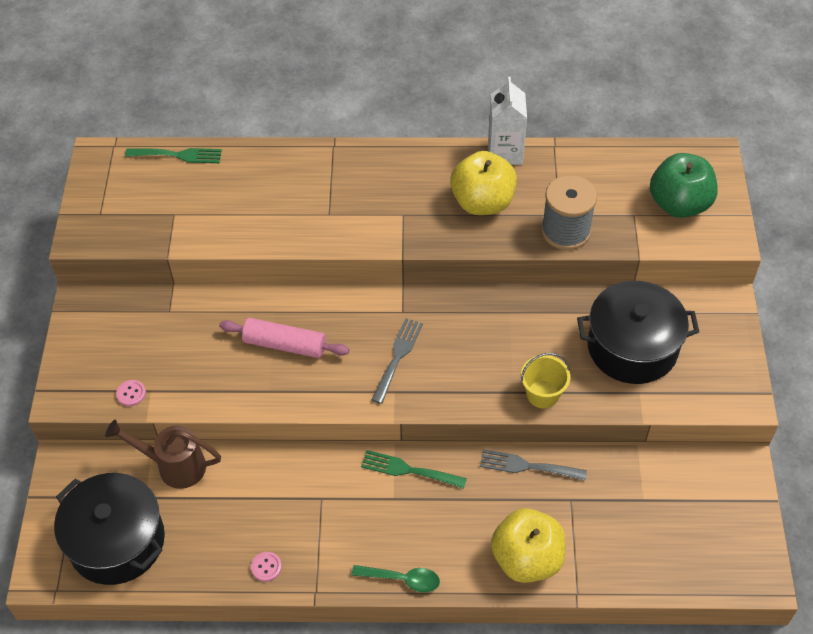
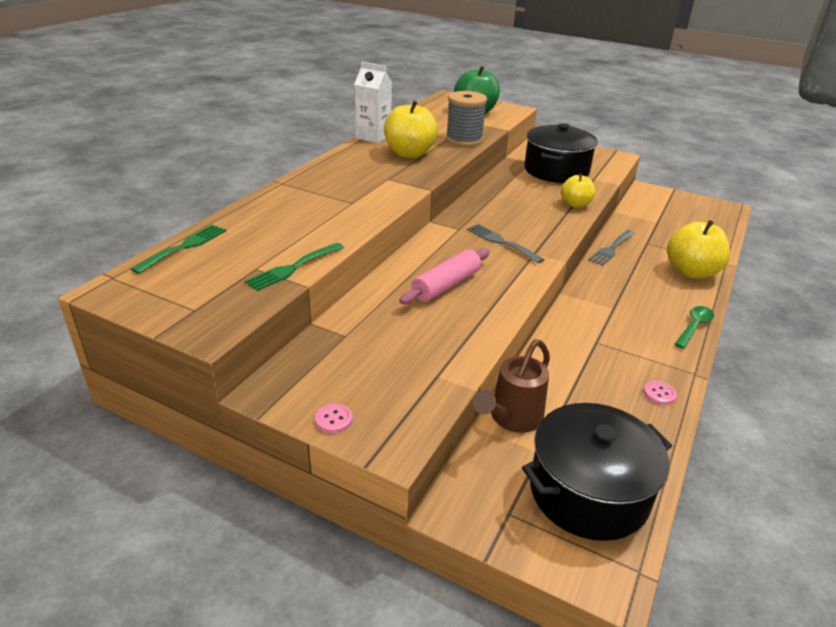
camera: 65 degrees left, 20 degrees down
(131, 393) = (431, 389): pink button -> pink button (333, 419)
(408, 470) = (589, 294): green fork -> green fork (293, 268)
(542, 394) = (575, 204): yellow bucket -> yellow apple

